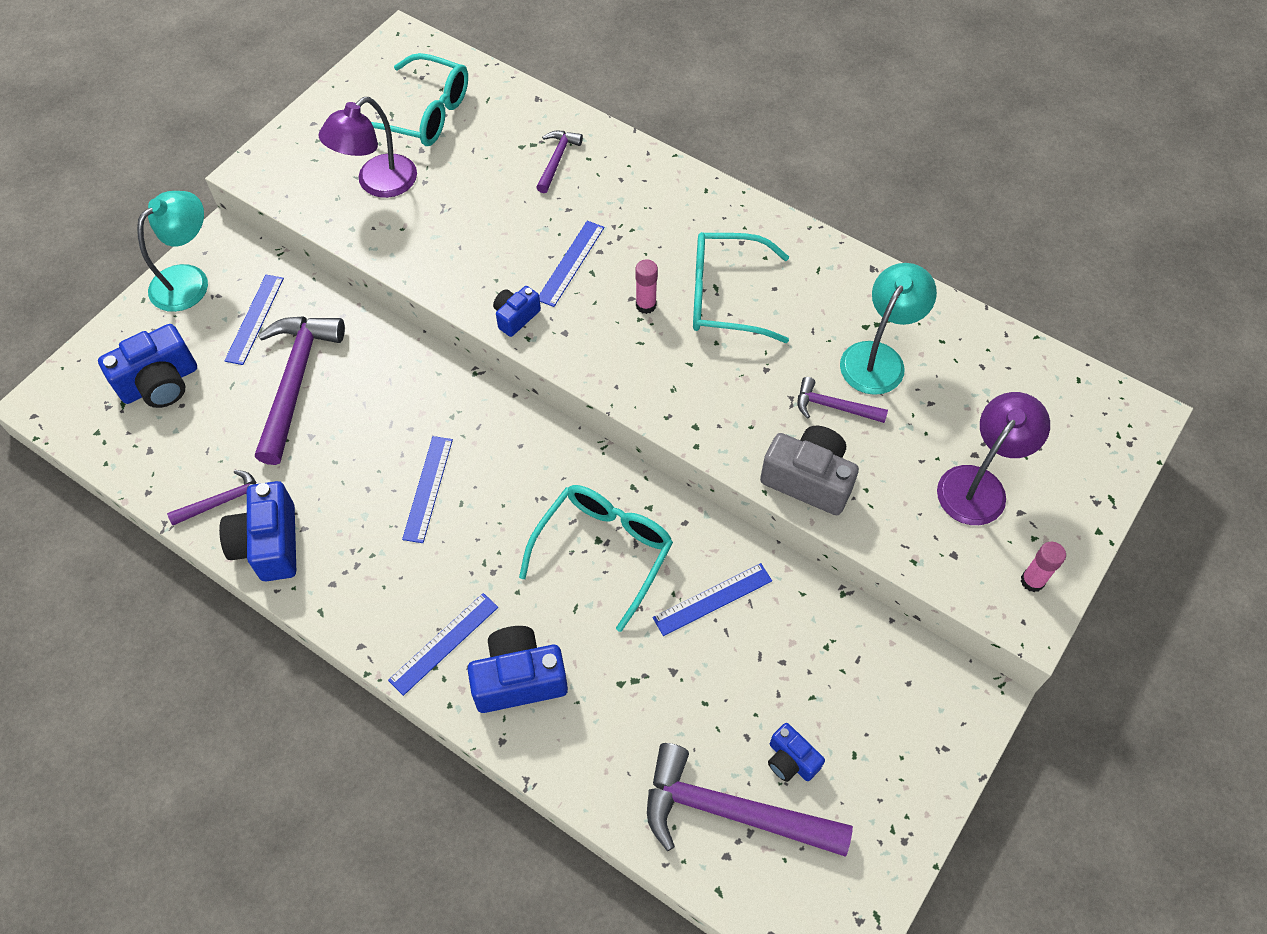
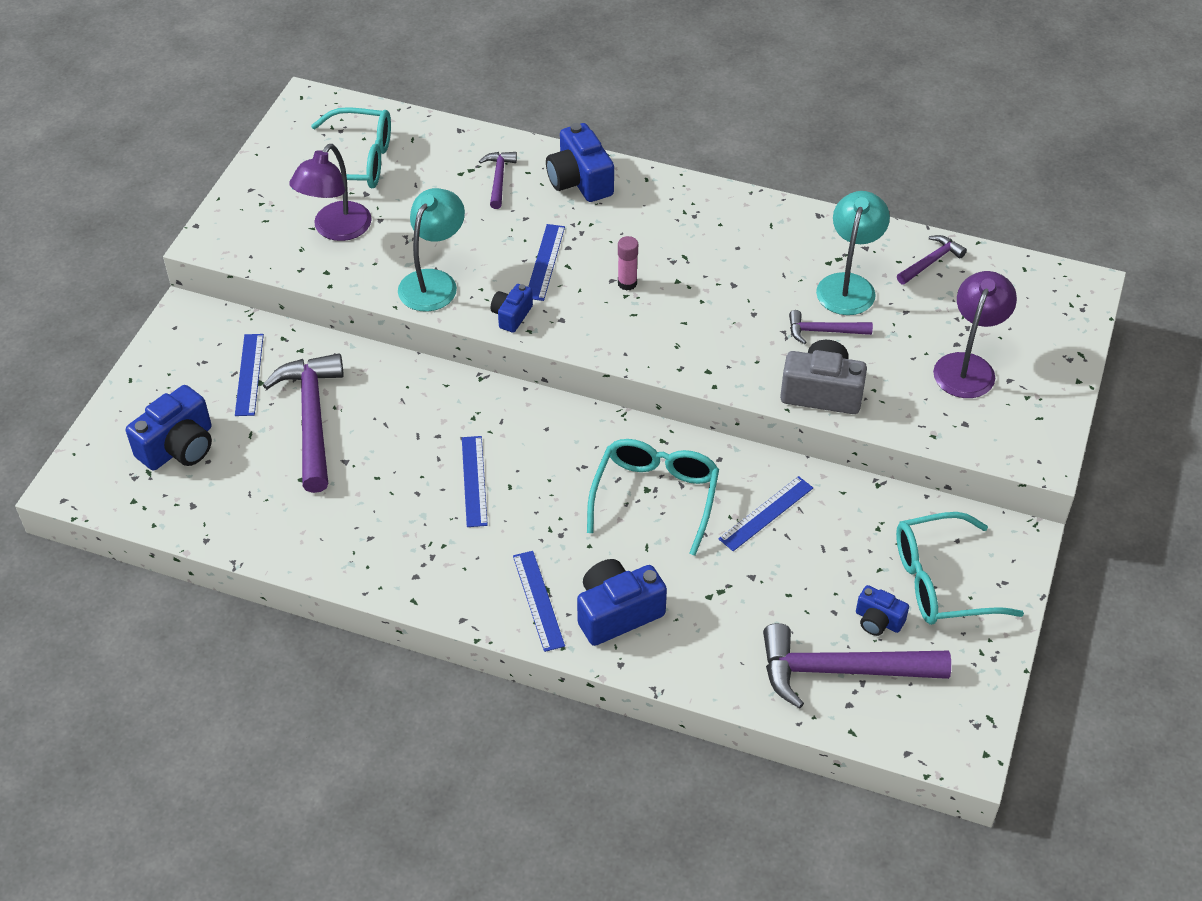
camera: 15 degrees left, 10 degrees down
(189, 280) = (169, 354): turquoise lamp -> turquoise lamp (433, 282)
(222, 501) = (282, 532): purple hammer -> purple hammer (931, 262)
(269, 544) = (342, 557): blue camera -> blue camera (580, 181)
(444, 643) = (538, 600): blue ruler -> blue ruler turned 45 degrees counterclockwise
(725, 297) = (696, 263): turquoise glasses -> turquoise glasses (940, 582)
(1032, 581) = (1036, 429): pink glue stick -> none

